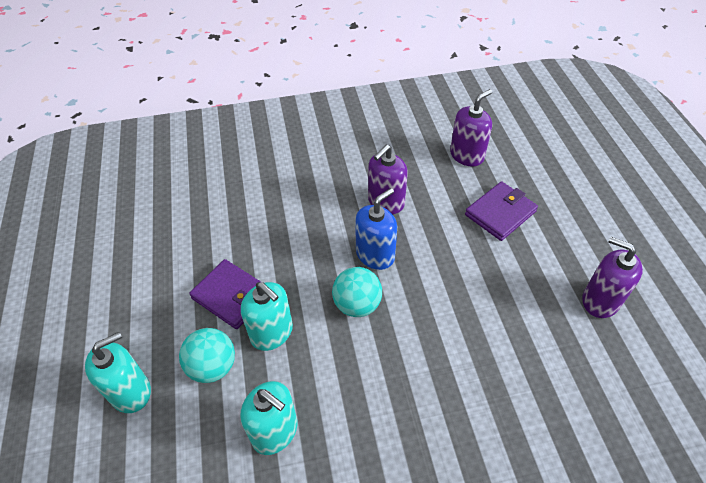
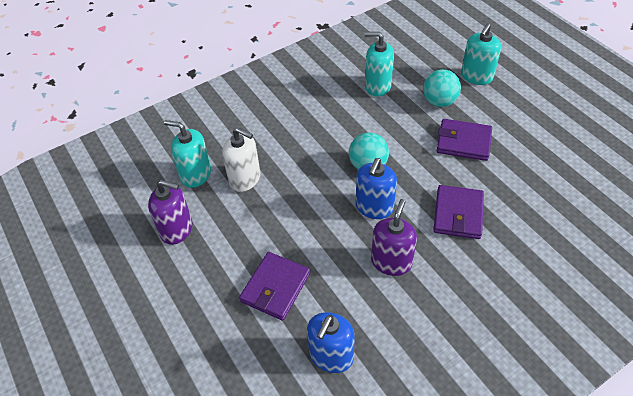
camera: 160 degrees right, 0 degrees up
(272, 332) = (416, 130): turquoise soap dispenser -> turquoise soap dispenser (196, 174)
(298, 222) = (458, 214): none -> purple wallet
(466, 155) = (331, 356): purple soap dispenser -> blue soap dispenser
(511, 339) = (245, 179): none -> white soap dispenser

